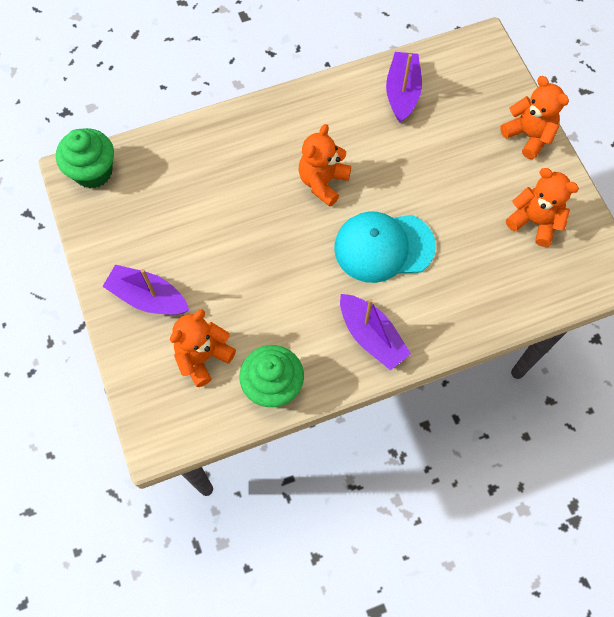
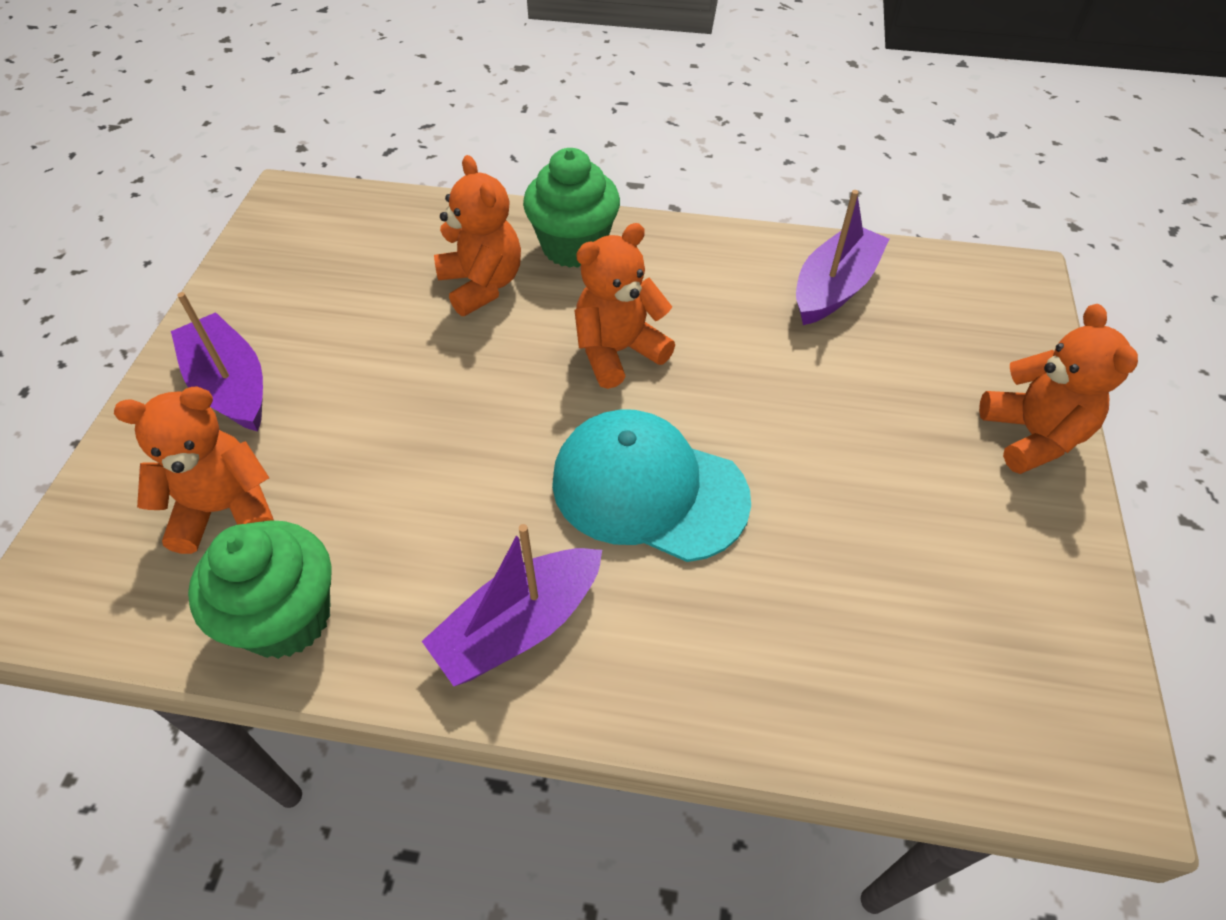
camera: 30 degrees right, 15 degrees down
(93, 172) = (312, 207): green cupcake -> green cupcake (573, 246)
(371, 336) = (519, 626): purple boat -> purple boat turned 60 degrees clockwise
(534, 221) = (969, 582): orange teddy bear -> orange teddy bear (482, 285)

